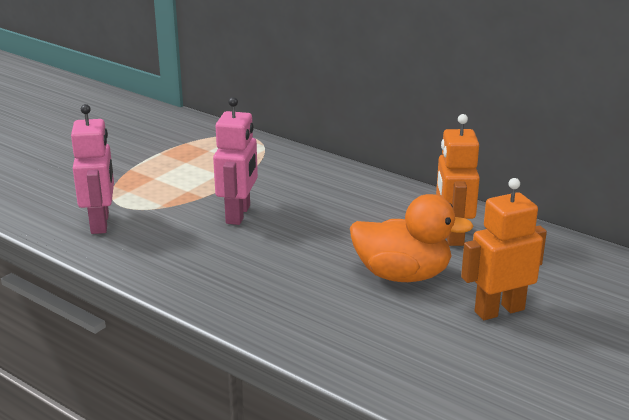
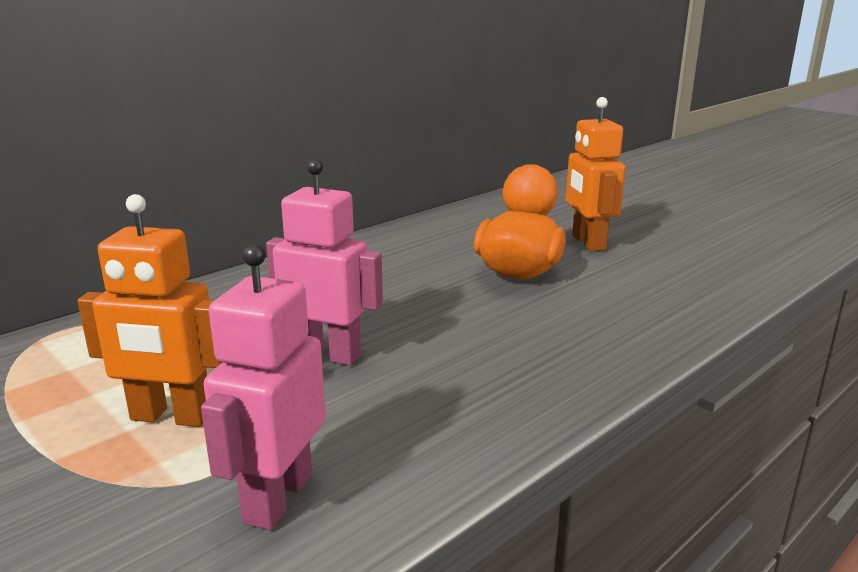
camera: 80 degrees left, 5 degrees down
(100, 223) = (277, 498): pink robot -> pink robot turned 75 degrees counterclockwise
(452, 235) = (442, 243): orange robot -> orange robot (171, 417)

